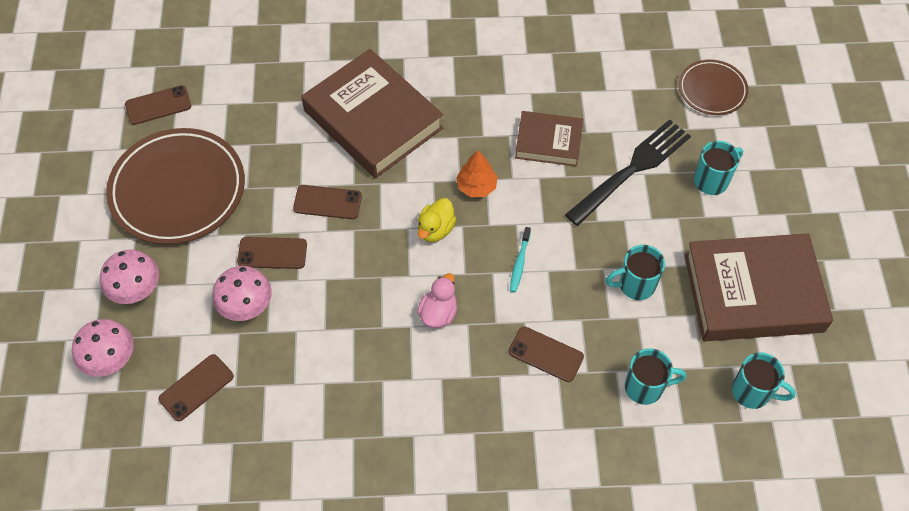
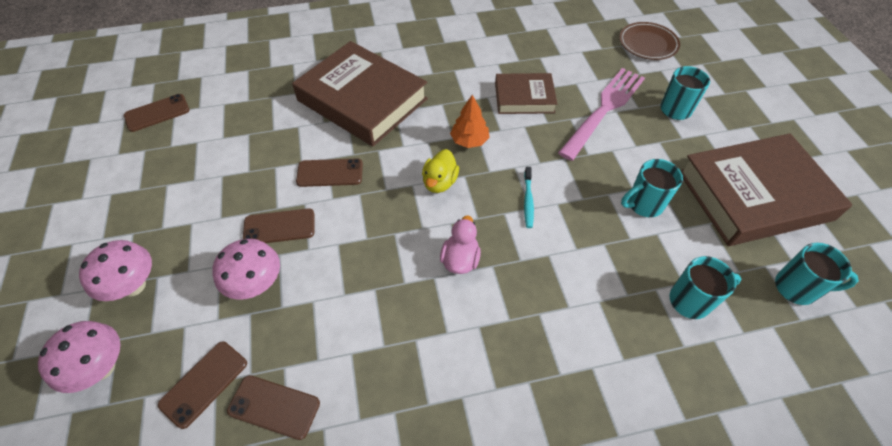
camera: 10 degrees left, 5 degrees down
(178, 190) = (178, 182): brown plate -> none
(545, 354) = (580, 283): brown phone -> brown phone (274, 407)
(631, 170) = (604, 110): black fork -> pink fork

